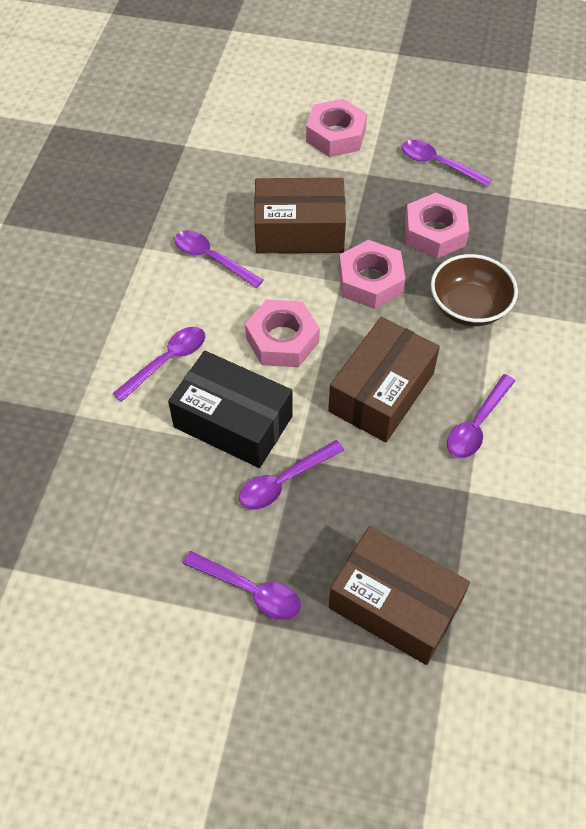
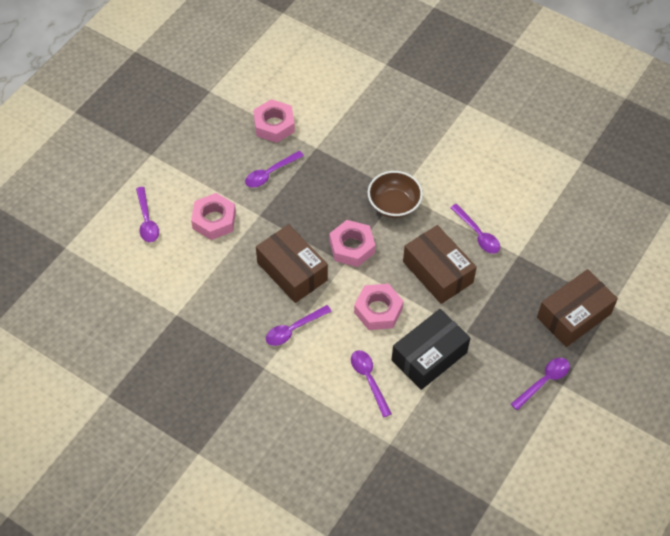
camera: 70 degrees left, 0 degrees up
(284, 481) = (480, 342): purple spoon -> purple spoon (147, 220)
(299, 231) = (292, 271): brown box -> brown box turned 60 degrees counterclockwise
(435, 232) = (328, 198): pink nut -> pink nut (274, 125)

